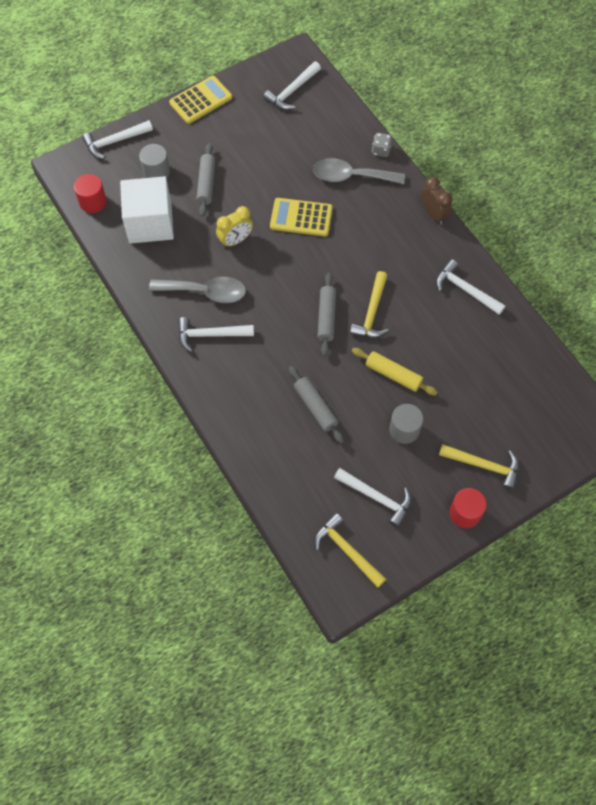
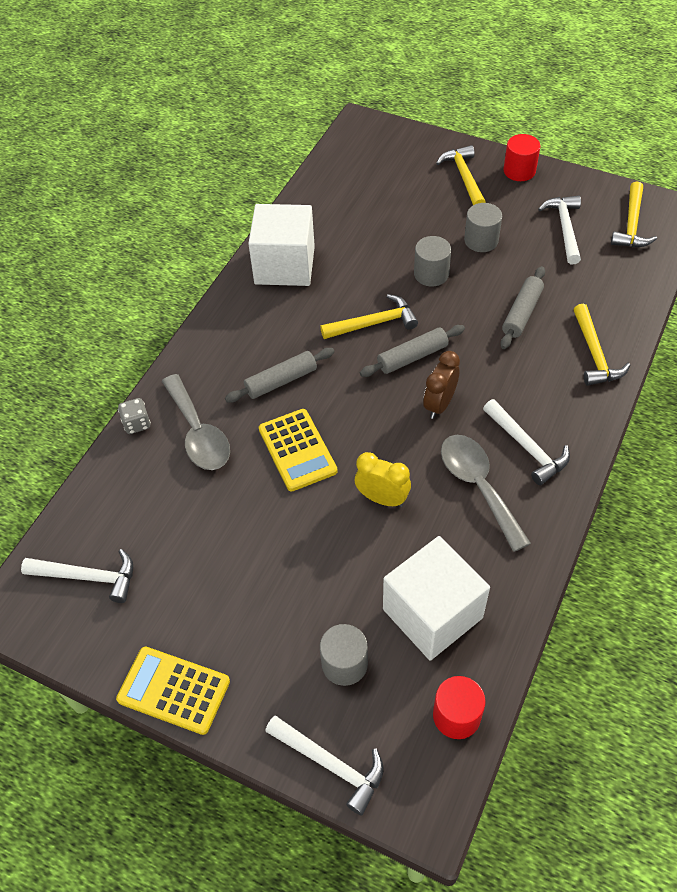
camera: 120 degrees left, 10 degrees down
(206, 184) = (320, 586): grey rolling pin -> grey rolling pin (281, 381)
(248, 426) = (594, 354): none -> yellow hammer
(393, 375) = (431, 274): yellow rolling pin -> grey cylinder
(433, 214) = (202, 332): brown clock -> brown clock (439, 404)
(465, 290) = (284, 265): white hammer -> white cube

